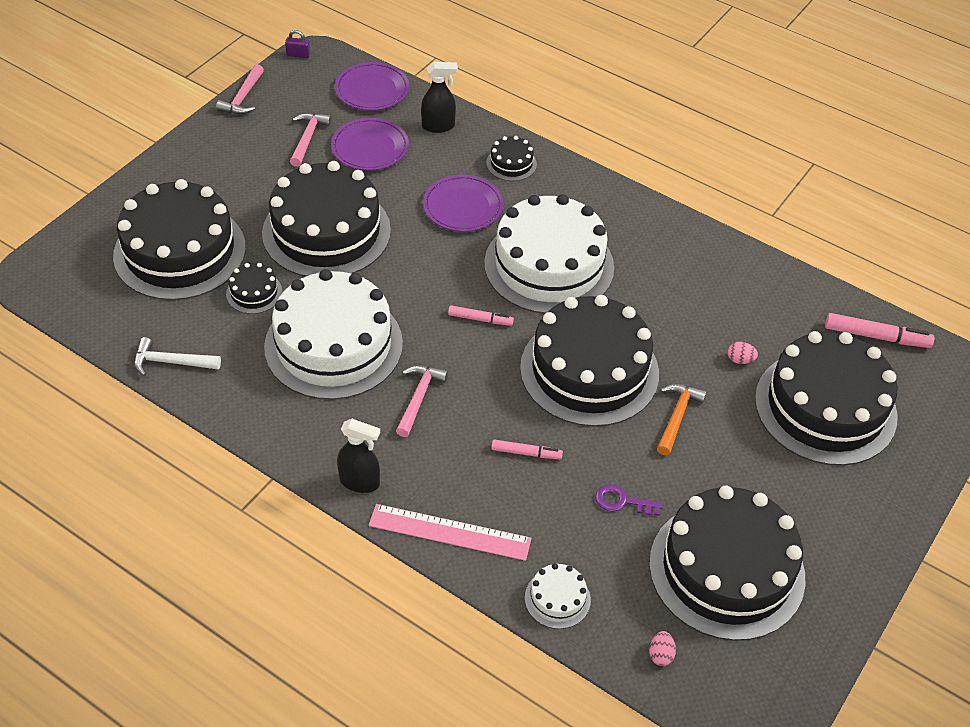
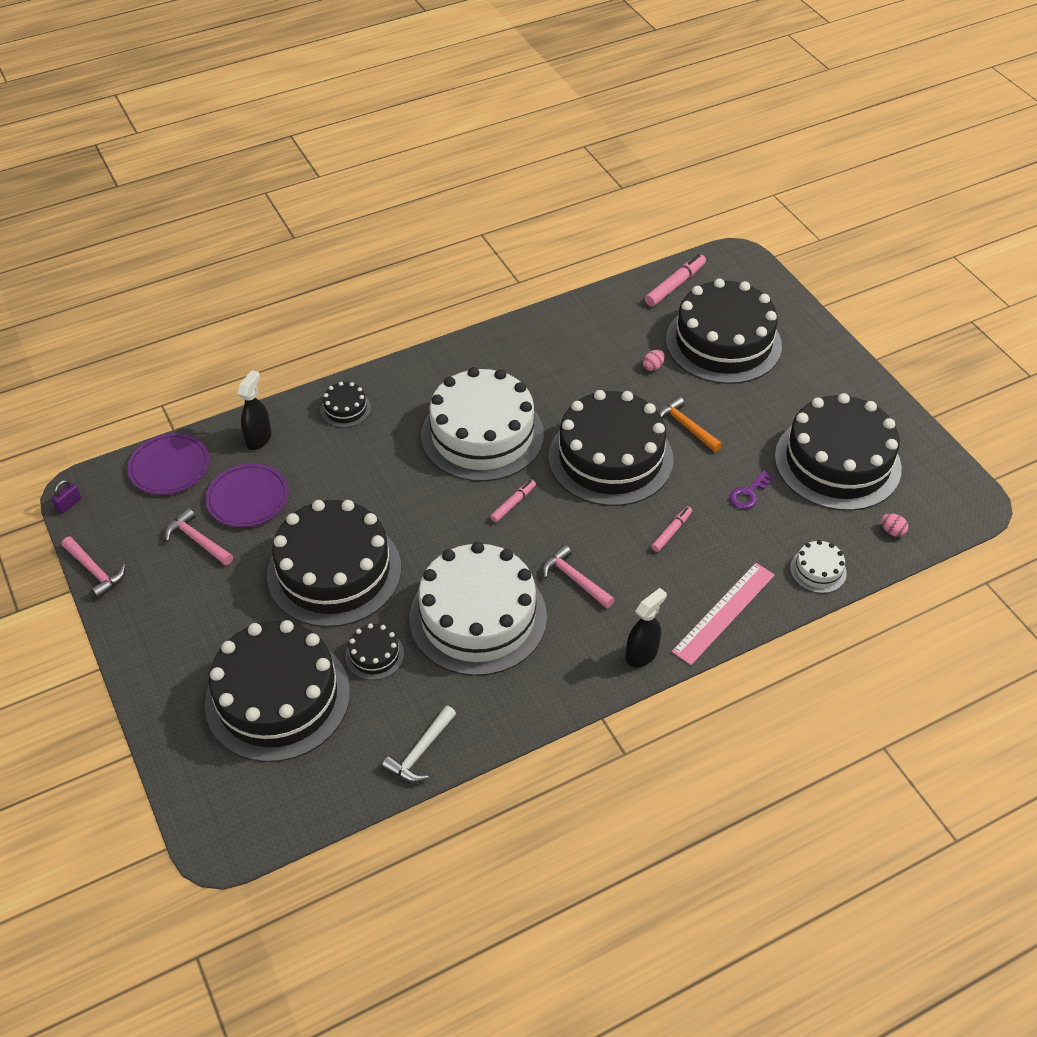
camera: 60 degrees left, 0 degrees up
(463, 206) = (374, 462): purple plate -> none

